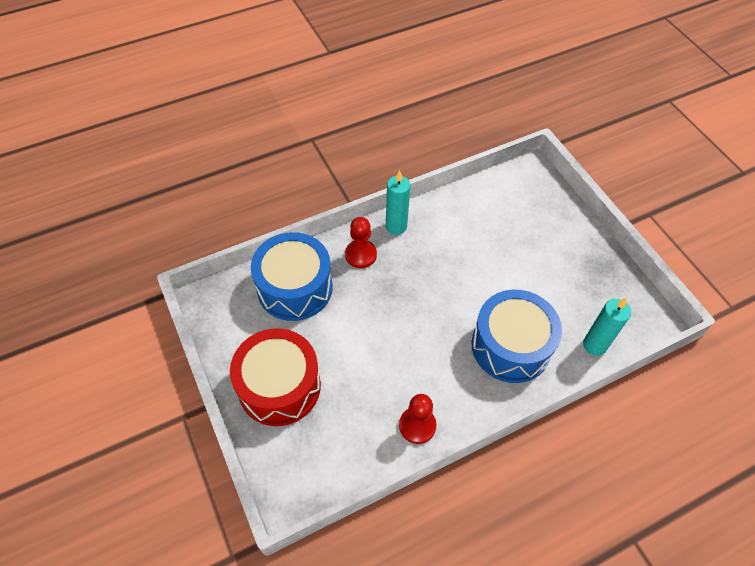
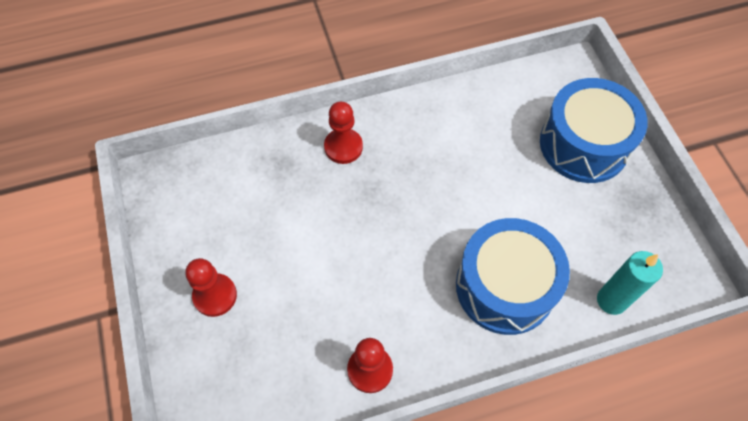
camera: 10 degrees right, 5 degrees up
(279, 386) = (215, 295): red drum -> red pawn
(295, 287) = (257, 177): blue drum -> blue drum (584, 144)
(396, 226) = (392, 117): turquoise candle -> none

